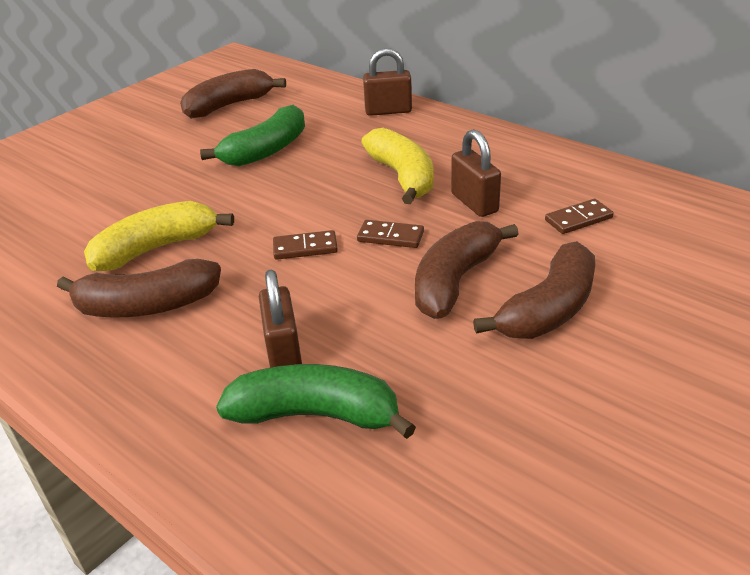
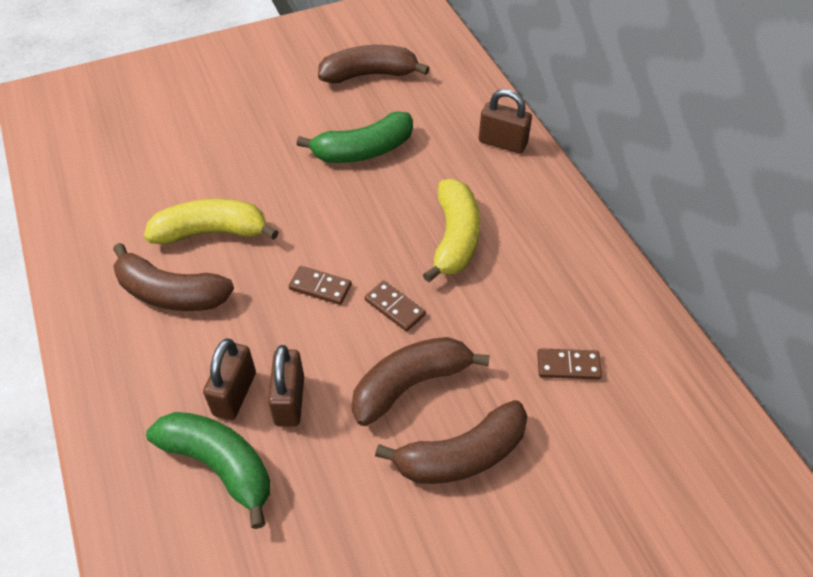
camera: 25 degrees right, 15 degrees up
(474, 203) = (492, 301): brown padlock -> brown padlock (290, 400)

